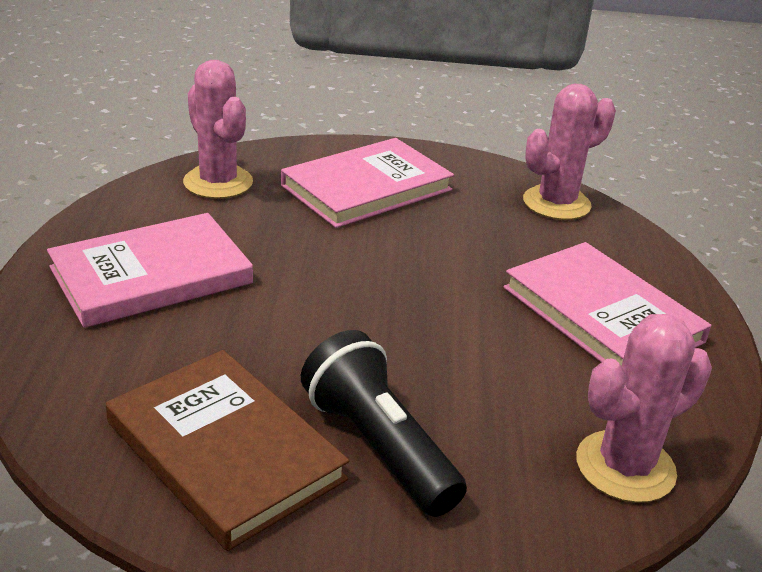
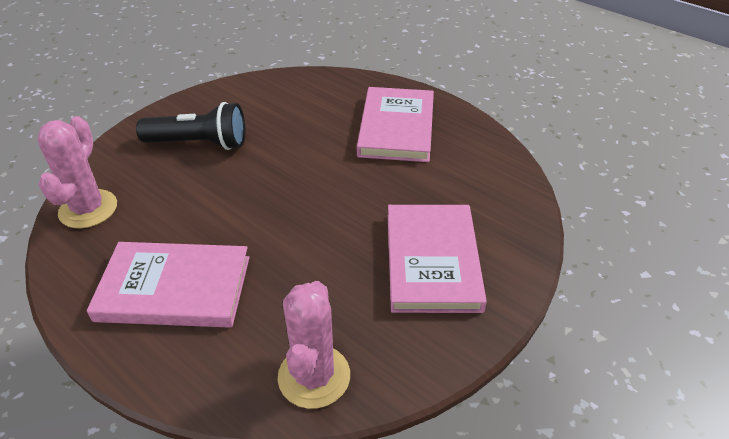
camera: 130 degrees right, 10 degrees up
(218, 182) = (491, 188): pink cactus -> none
(225, 450) = (248, 106): brown book -> none

